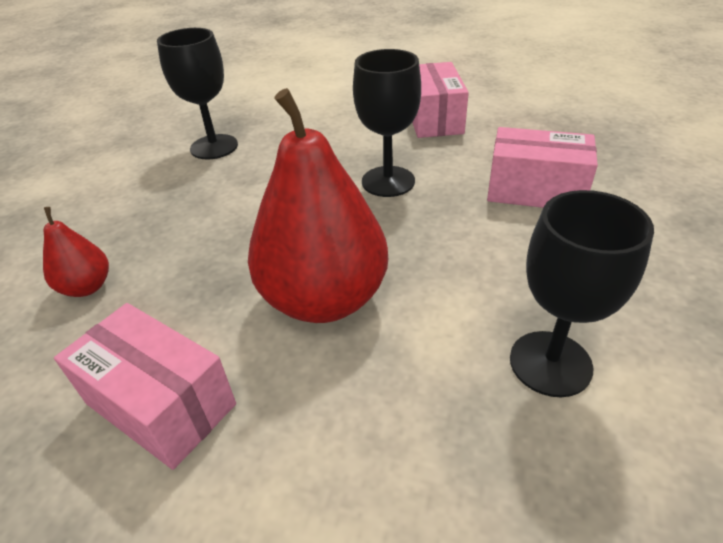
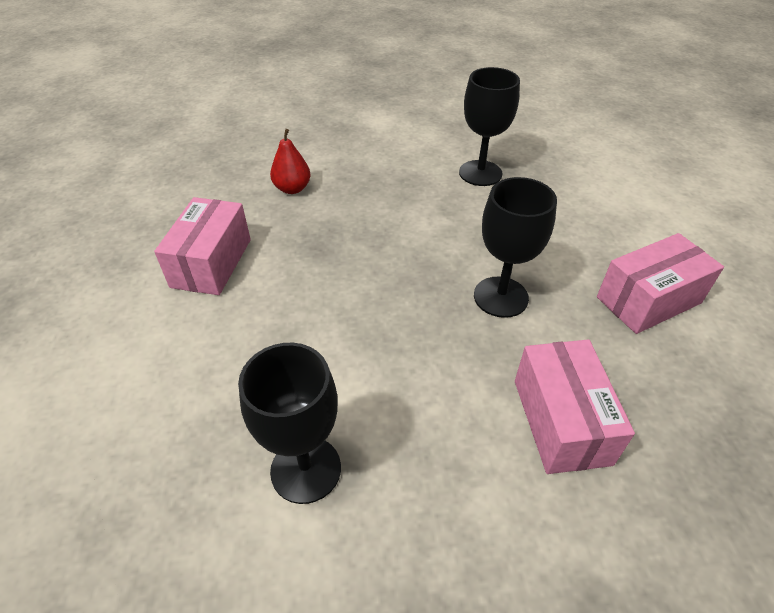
camera: 65 degrees right, 5 degrees up
(324, 299) = (326, 305): red pear -> none

